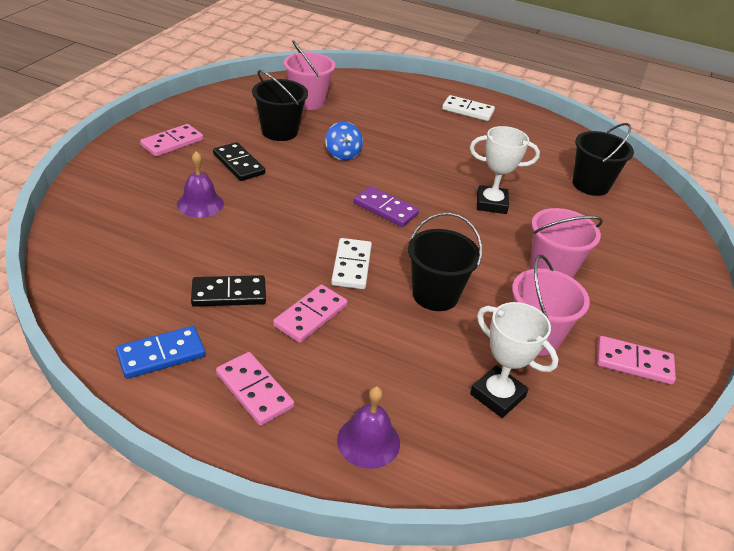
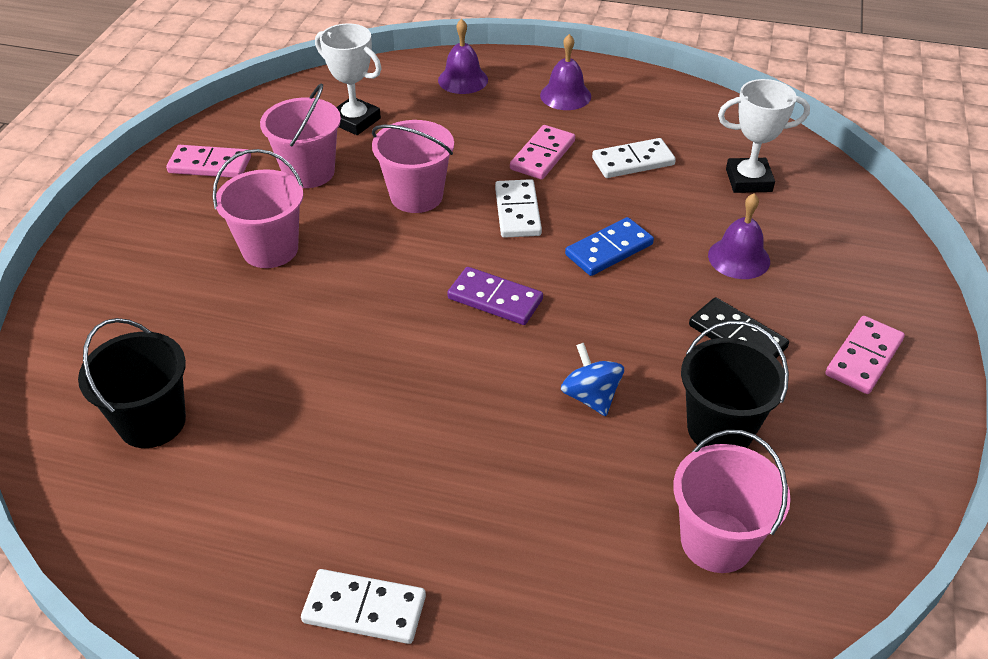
camera: 175 degrees right, 5 degrees up
(161, 354) = (657, 107): blue domino -> blue domino (609, 250)
(229, 294) = (633, 161): black domino -> white domino
(254, 390) = (565, 95): pink domino -> purple bell
(435, 295) = (416, 196): black bucket -> pink bucket
(491, 203) = (337, 342): white trophy -> white trophy (748, 180)

